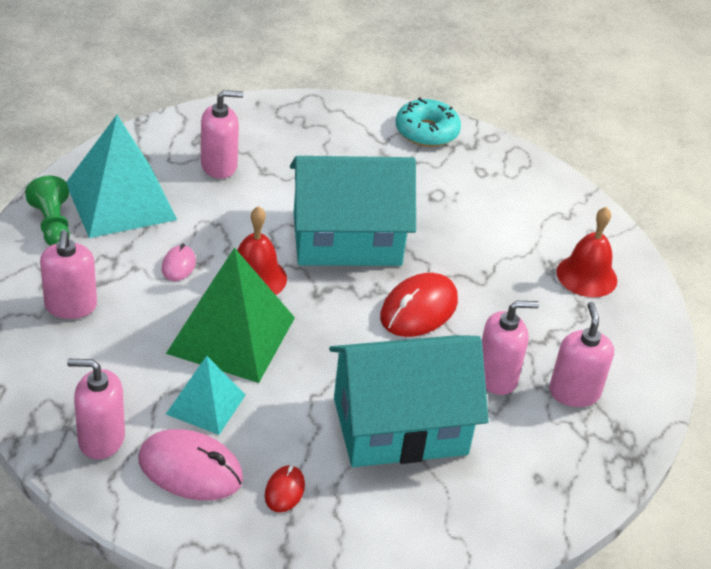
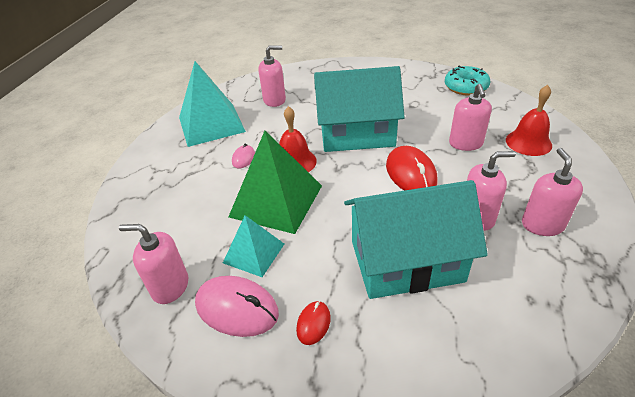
camera: 10 degrees right, 0 degrees up
(52, 225) = (166, 141): green pawn -> none
(71, 306) = (167, 190): pink soap dispenser -> pink soap dispenser (465, 143)
(418, 309) = (411, 173): red mouse -> red mouse turned 60 degrees counterclockwise
(426, 132) = (403, 71): turquoise donut -> turquoise donut (465, 87)

